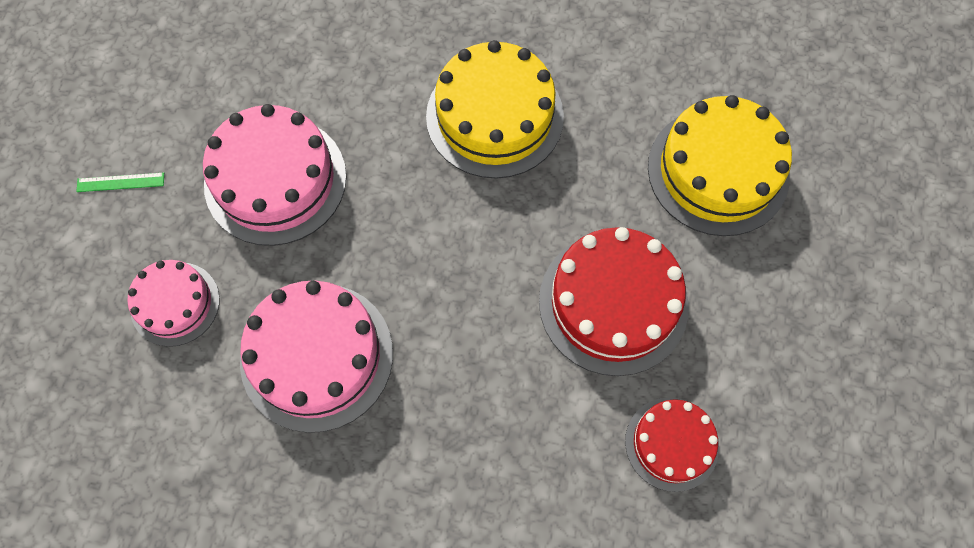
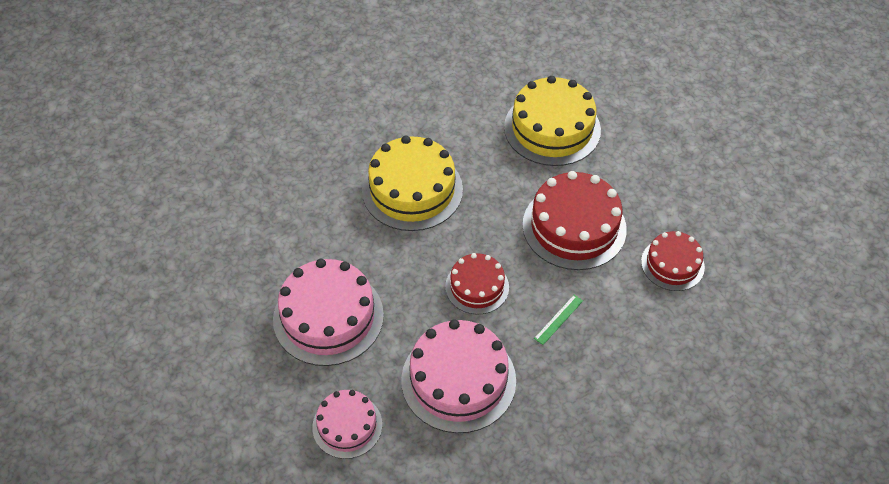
camera: 45 degrees left, 15 degrees down
(120, 182) = (234, 395): green ruler -> green ruler (558, 319)
(441, 277) = (477, 287): none -> red cake

